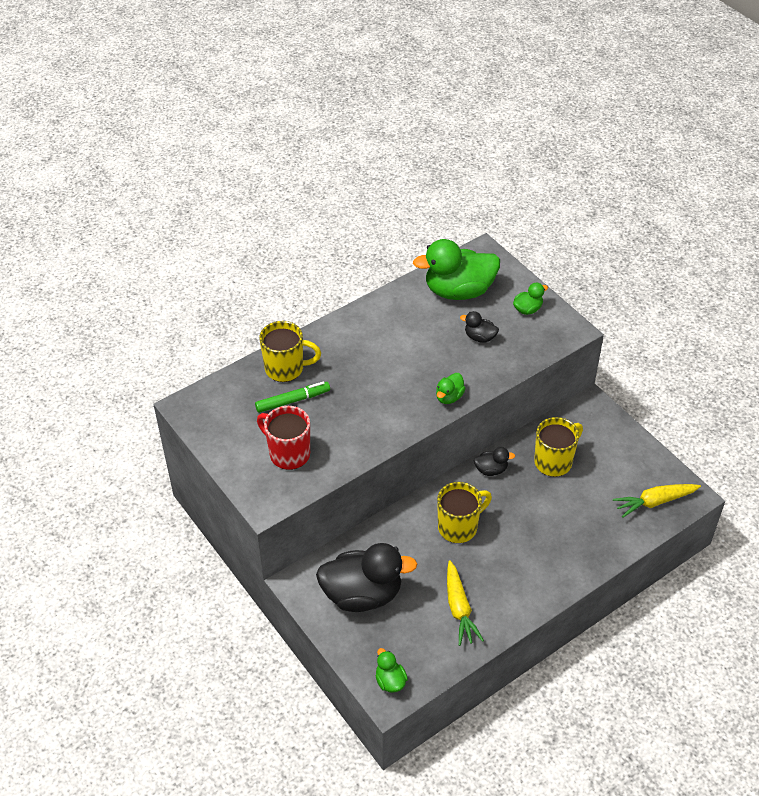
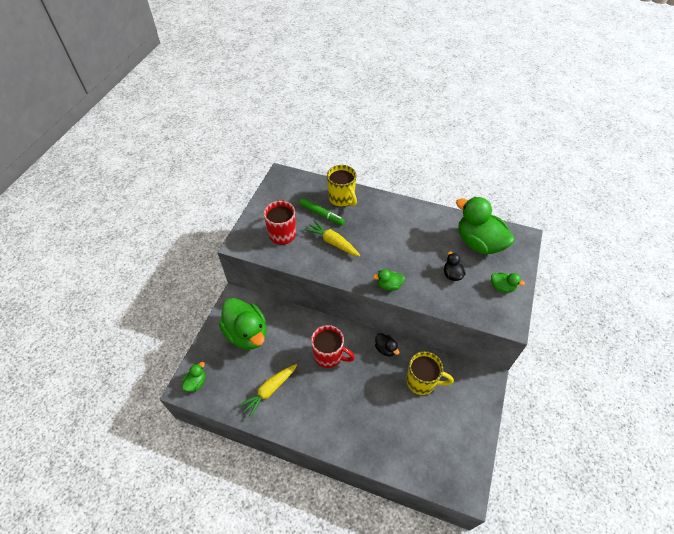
camera: 55 degrees right, 5 degrees up
(362, 594) = (247, 334): black duck -> green duck
(459, 527) = (329, 356): yellow mug -> red mug
(654, 502) = (441, 468): yellow carrot -> yellow carrot (332, 242)

